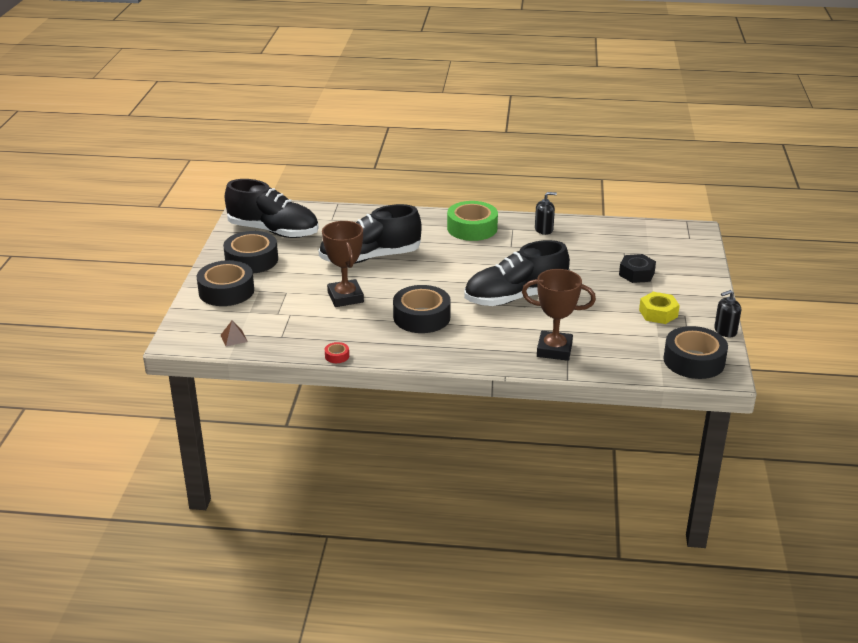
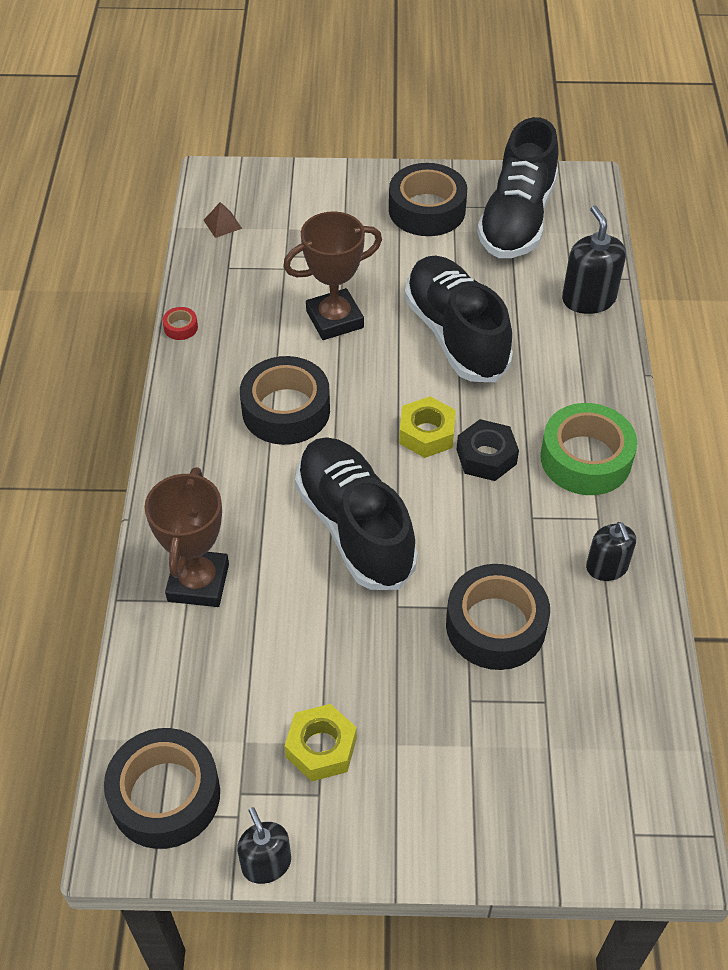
camera: 85 degrees right, 20 degrees up
(226, 291) = (338, 199): black tape -> black tape (495, 625)
(351, 216) = (588, 299): none -> black soap dispenser
(448, 272) = (426, 434): none -> yellow nut
(636, 274) = (462, 719): black nut -> black nut (486, 457)

